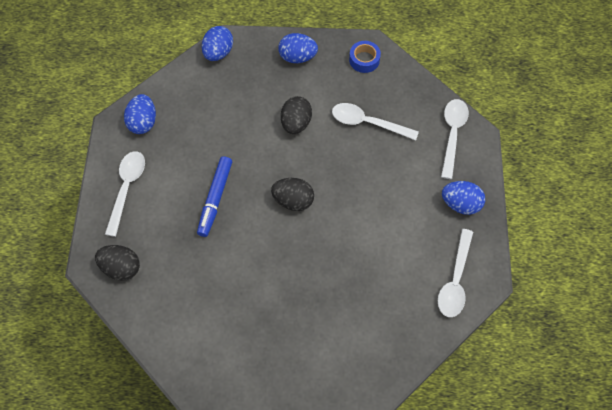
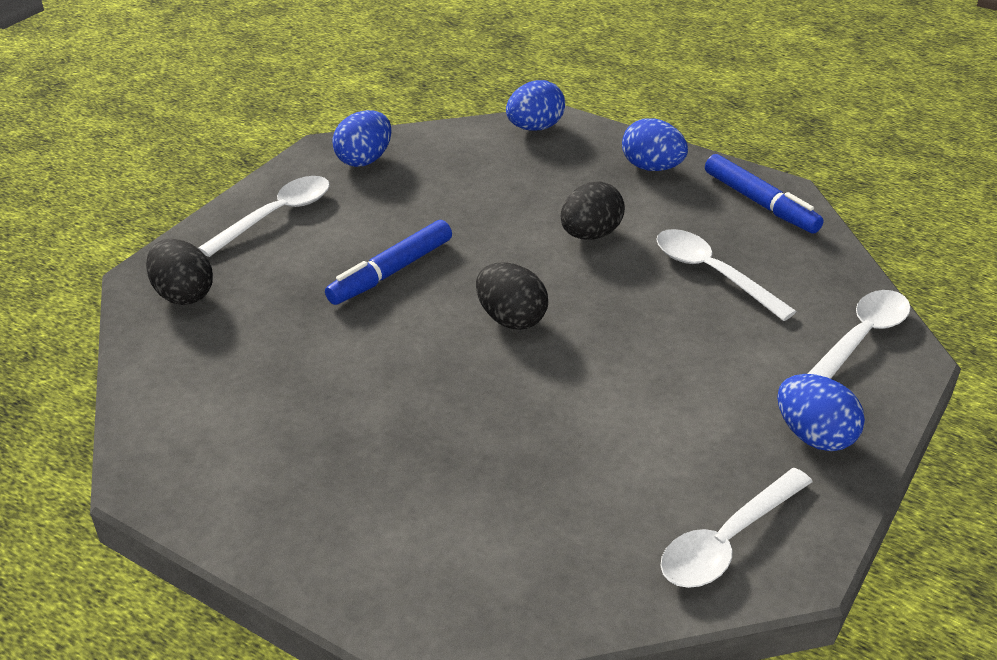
camera: 30 degrees right, 25 degrees down
(364, 60) = (760, 203): blue tape -> blue marker

